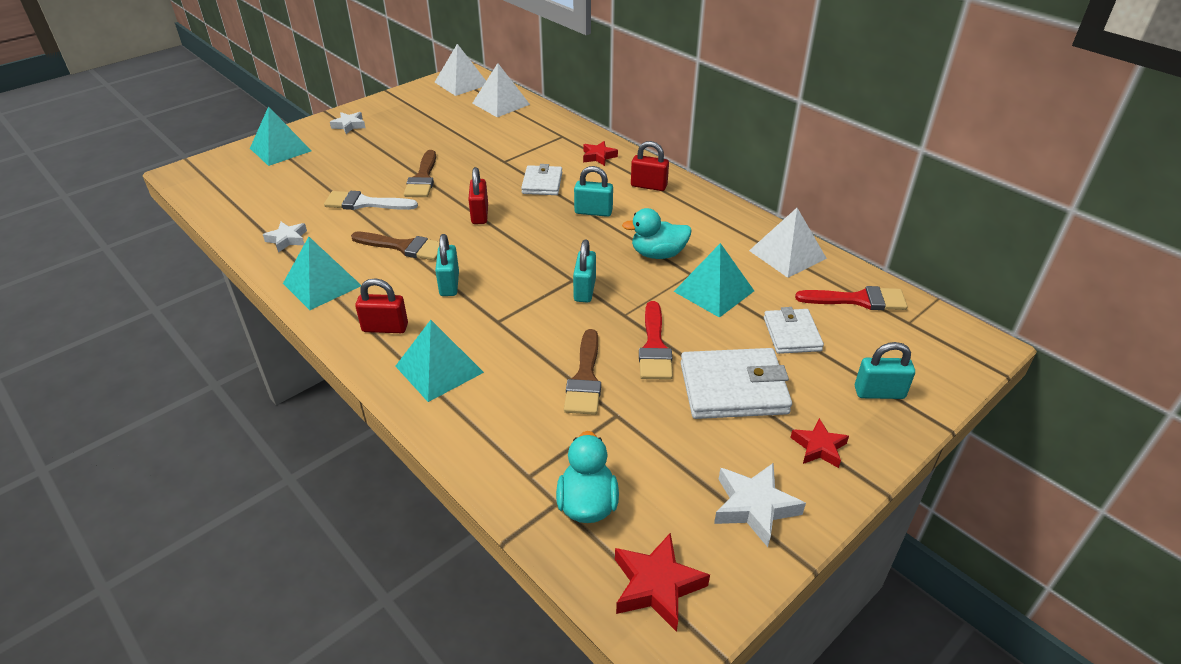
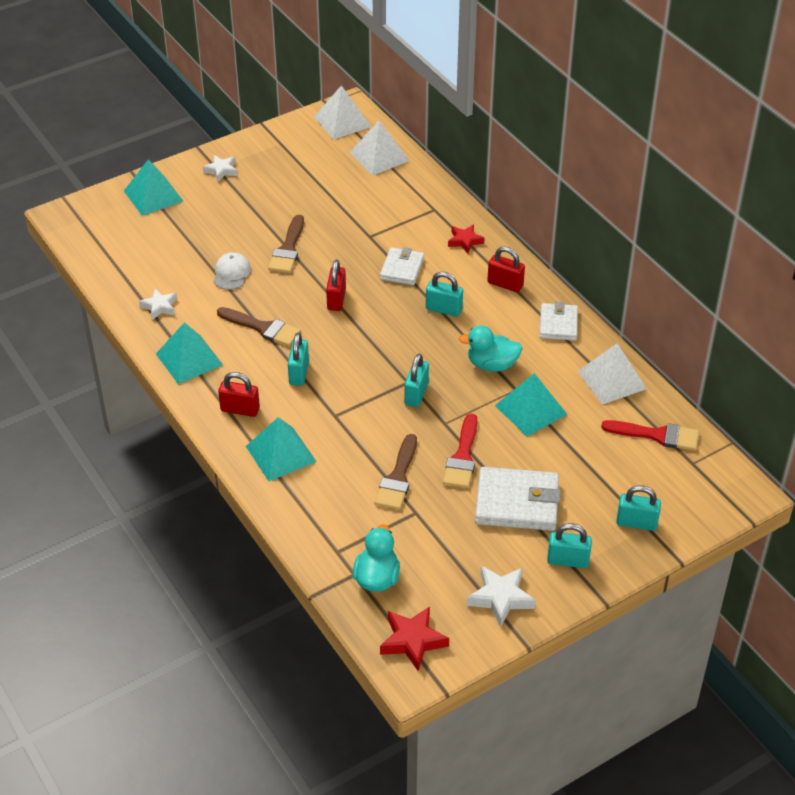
camera: 10 degrees right, 5 degrees up
(365, 203) = (231, 273): white brush -> white cap
(791, 334) = (584, 460): white wallet -> white wallet (558, 324)
(819, 447) = (568, 560): red star -> turquoise padlock

